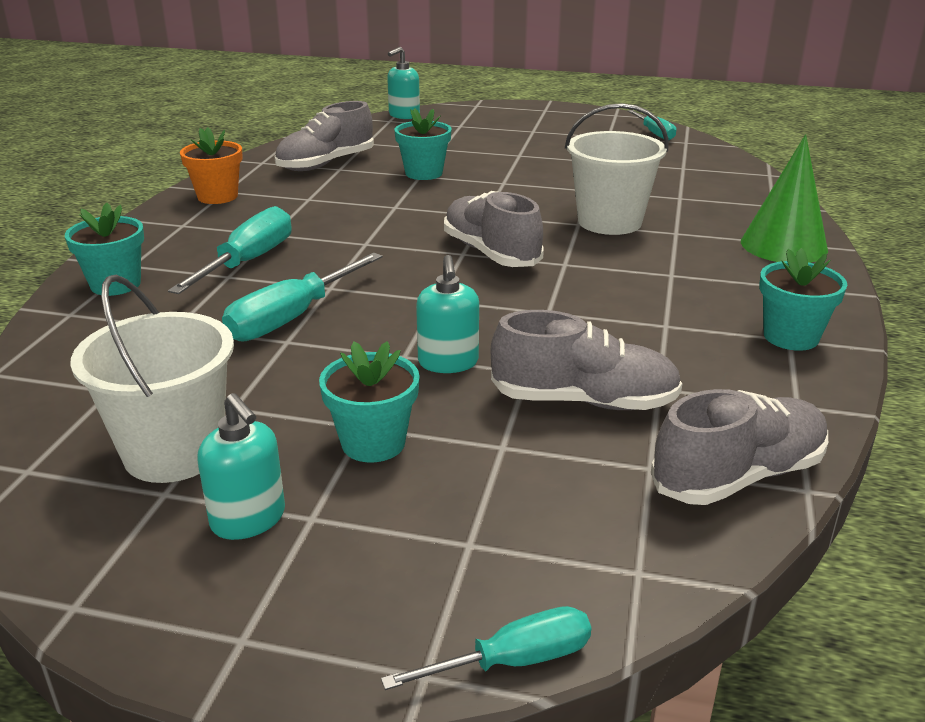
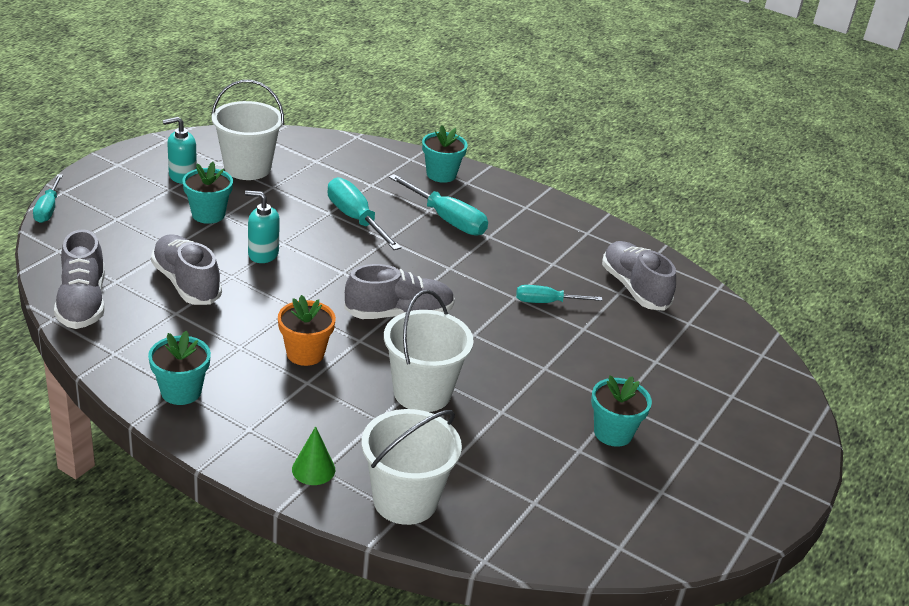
camera: 105 degrees right, 5 degrees up
(217, 196) = (576, 227): orange flower pot -> orange flower pot (305, 353)
(404, 115) = (778, 368): turquoise soap dispenser -> none
(424, 173) = (588, 332): turquoise flower pot -> turquoise flower pot (613, 433)
(584, 401) = (186, 283): grey shoe -> grey shoe turned 120 degrees clockwise
(655, 134) = (659, 534): turquoise screwdriver -> turquoise screwdriver (546, 302)
(756, 206) = (405, 500): none -> white bucket
(783, 245) = (313, 469): green cone -> green cone, size x0.54

